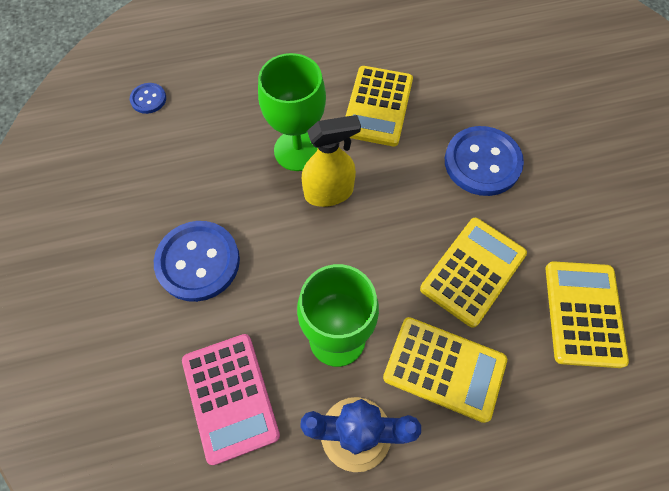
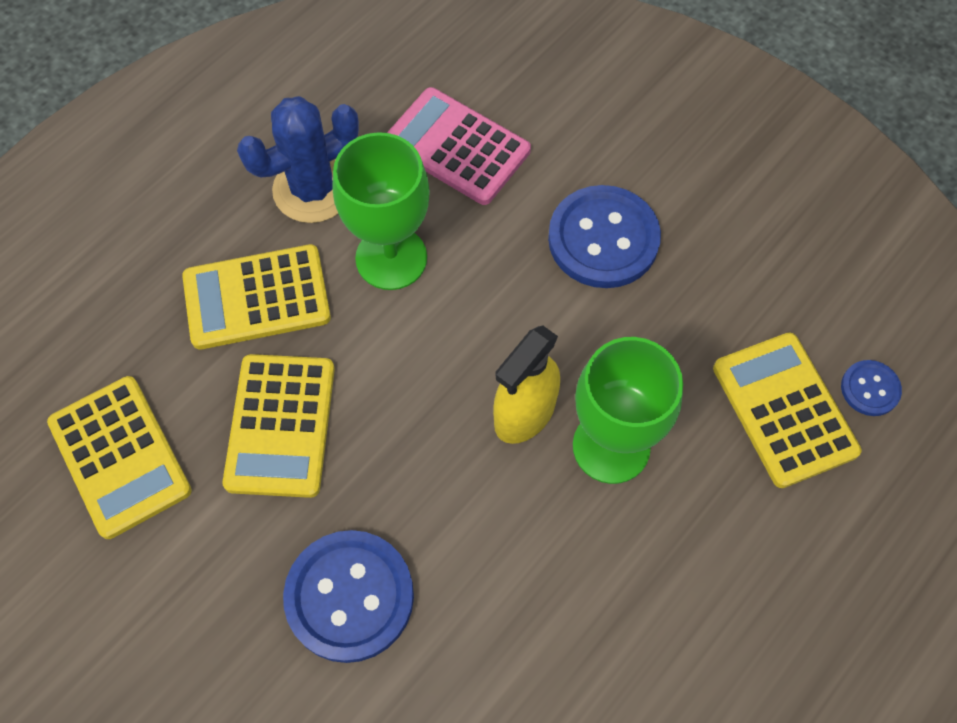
camera: 145 degrees right, 0 degrees up
(378, 106) = (558, 594): yellow calculator -> yellow calculator (784, 410)

